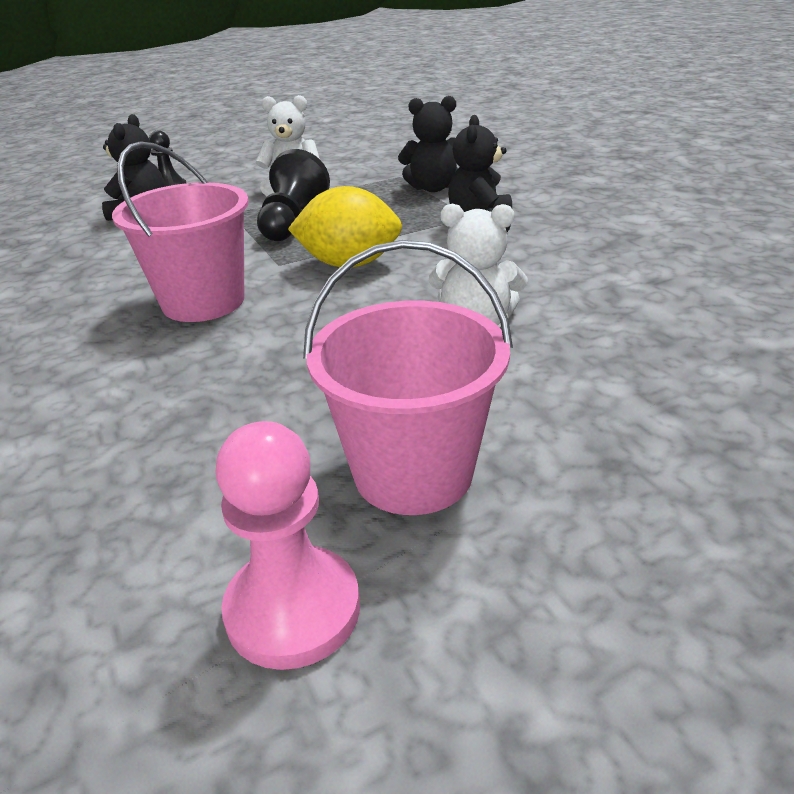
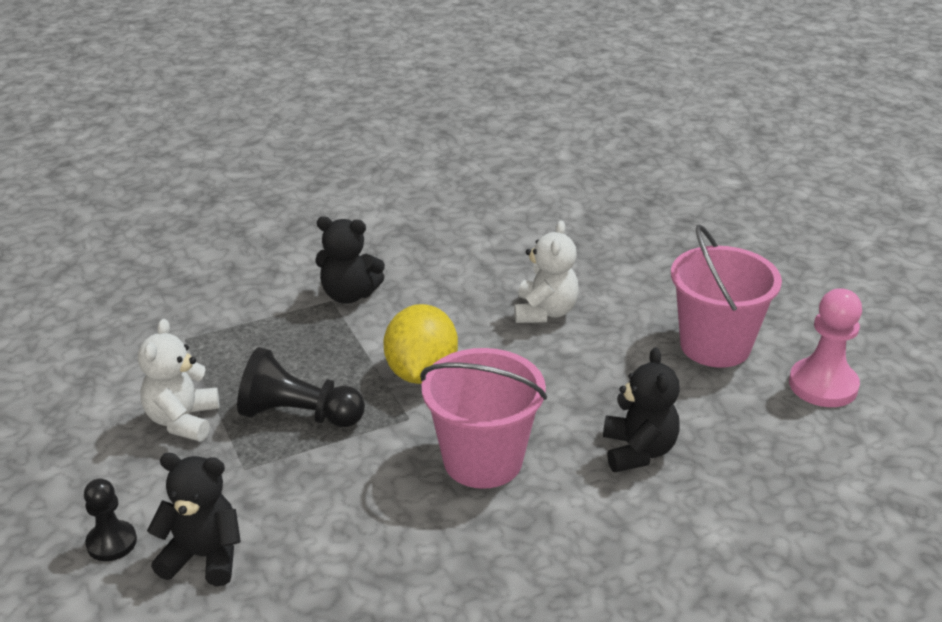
camera: 90 degrees left, 0 degrees up
(432, 188) = (239, 317): black teddy bear -> black teddy bear (638, 451)

